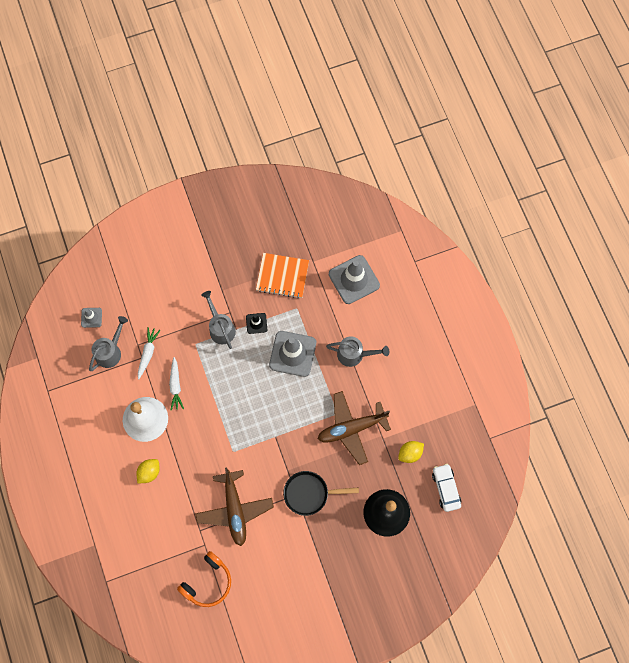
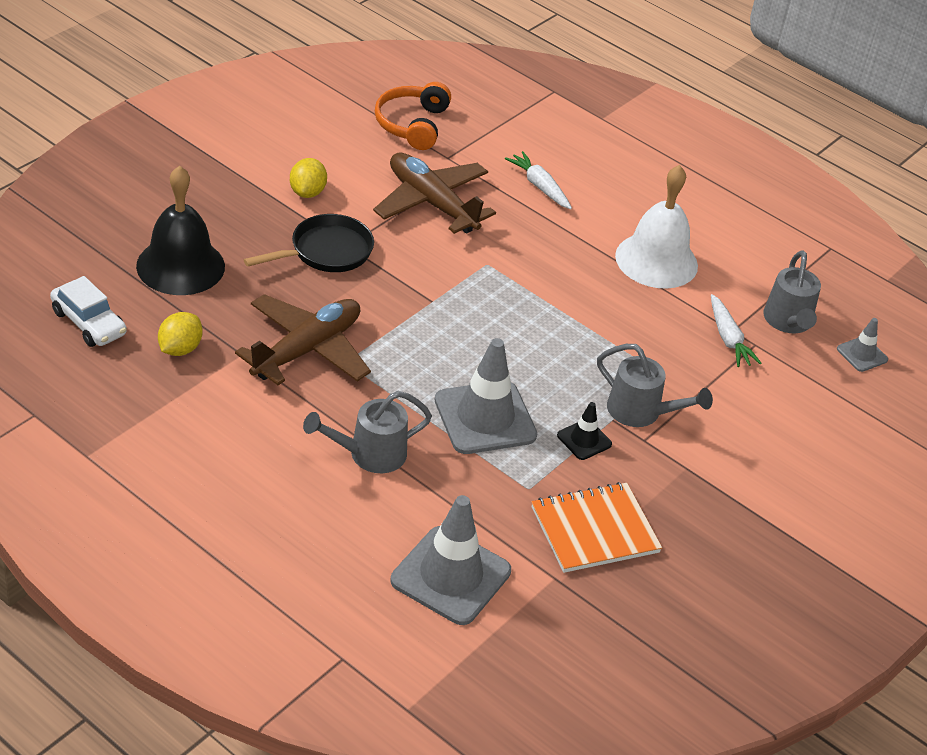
camera: 145 degrees right, 30 degrees down
(149, 472) = (594, 206): yellow lemon -> yellow lemon (307, 192)
(175, 386) = (646, 313): white carrot -> white carrot (539, 186)

